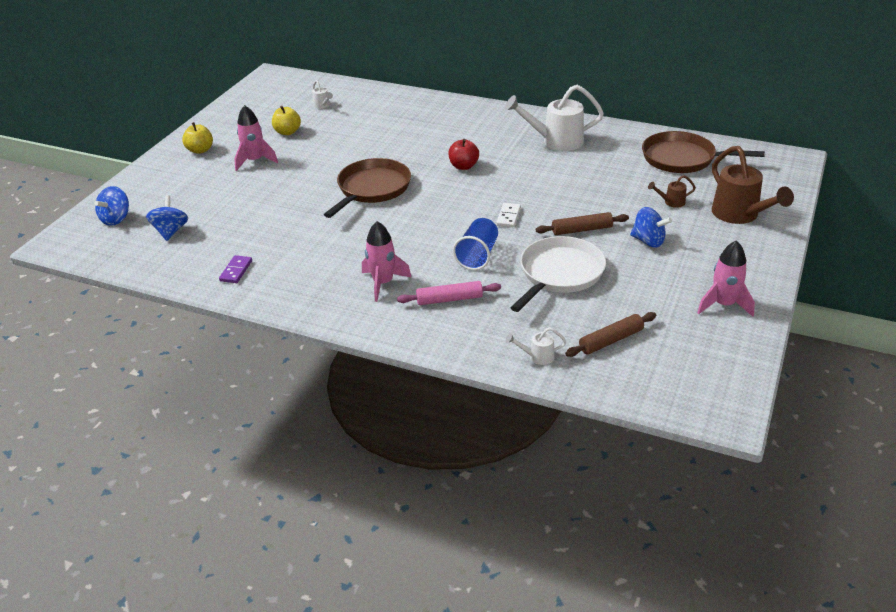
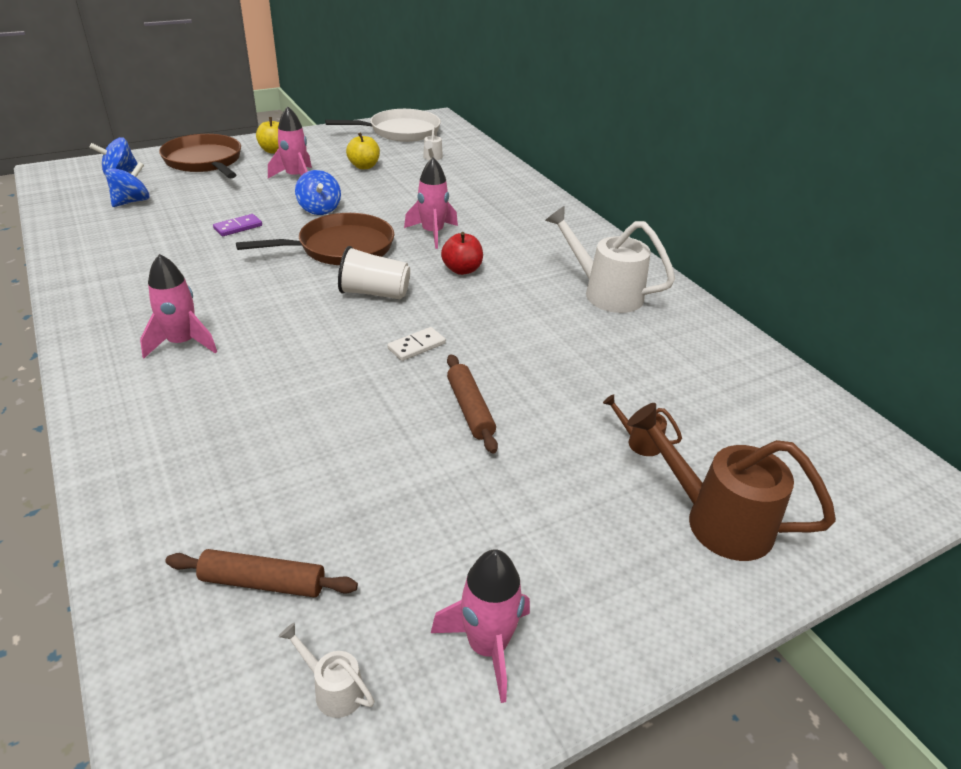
camera: 35 degrees right, 0 degrees up
(236, 271) = (106, 259): purple domino -> purple domino (238, 227)
(410, 154) = (432, 233): none -> pink rocket
(439, 203) = (374, 293): none -> white cup
(449, 299) = (202, 400): pink rolling pin -> none
(477, 256) = (313, 370): blue cup -> none
(537, 356) = (155, 537): white watering can -> white watering can (333, 689)
(559, 273) = (357, 447): white pan -> white pan (401, 131)
(582, 230) = (470, 409): brown rolling pin -> brown rolling pin turned 45 degrees clockwise
(648, 241) = (528, 475): blue spinning top -> blue spinning top (319, 209)
(682, 158) = (740, 393): brown pan -> brown pan (204, 161)
(739, 215) = (716, 520): brown watering can -> brown watering can turned 105 degrees clockwise

